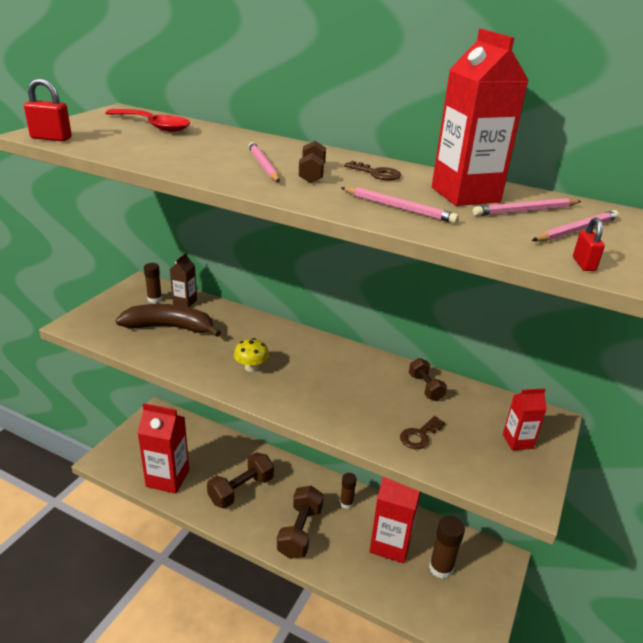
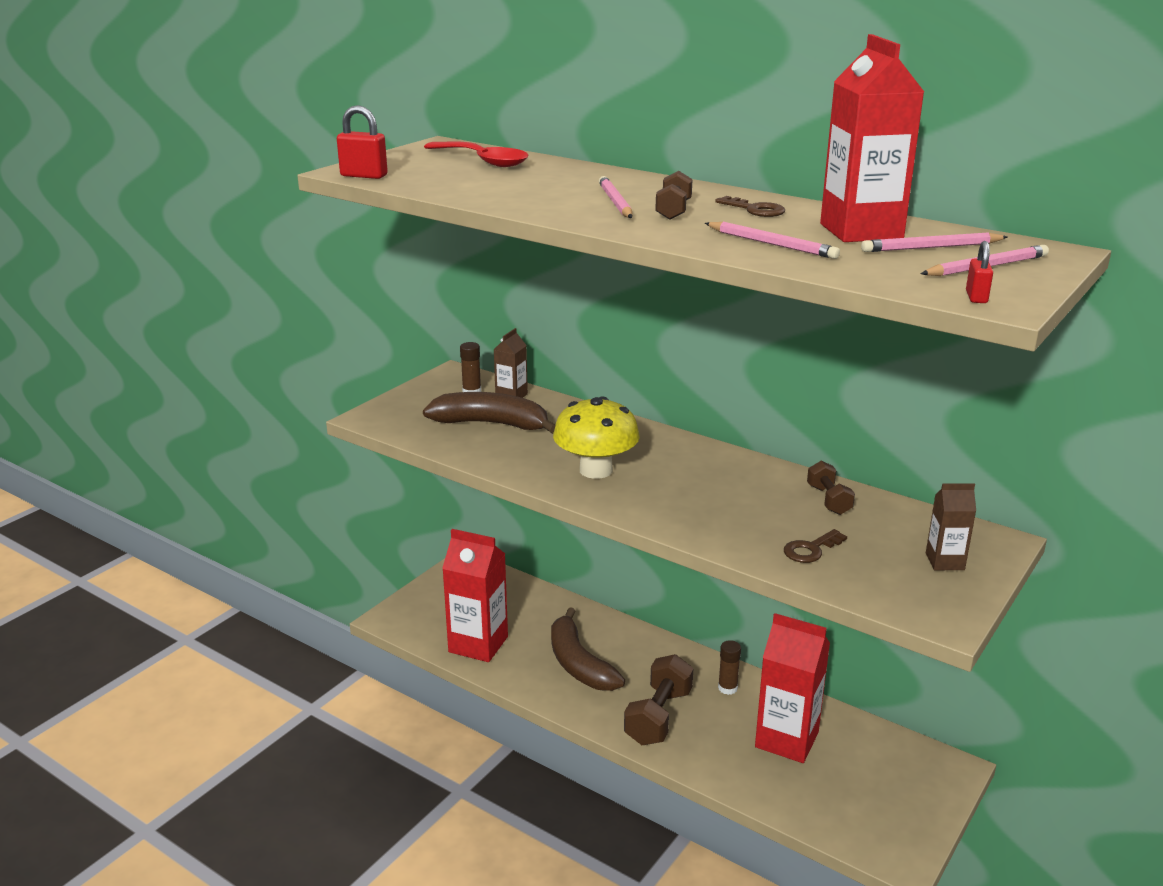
camera: 10 degrees right, 5 degrees down
(241, 490) = (579, 664): brown dumbbell -> brown banana
(251, 367) = (596, 470): yellow mushroom -> yellow mushroom, size x1.85
(441, 568) = (857, 772): brown glue stick -> none
(517, 441) = (944, 561): red carton -> brown carton

